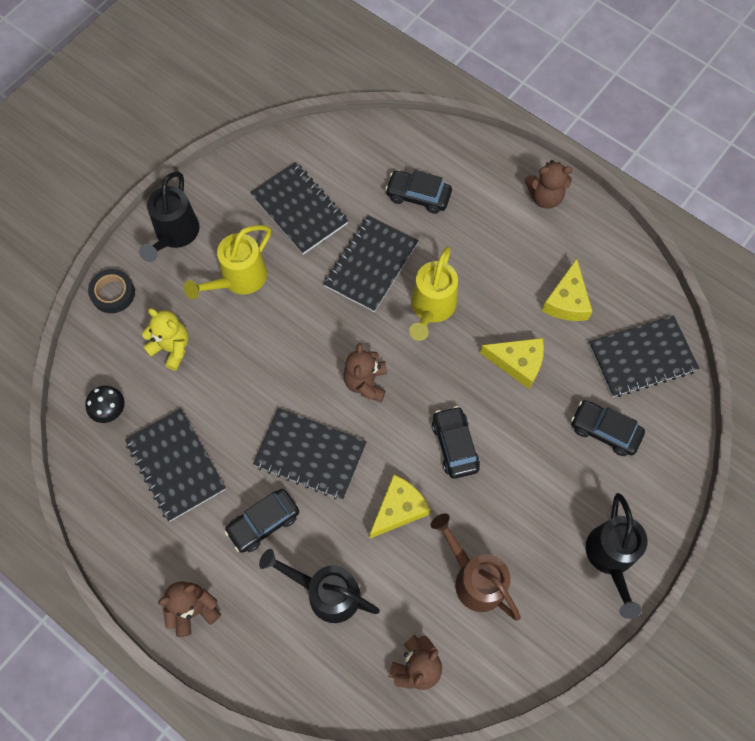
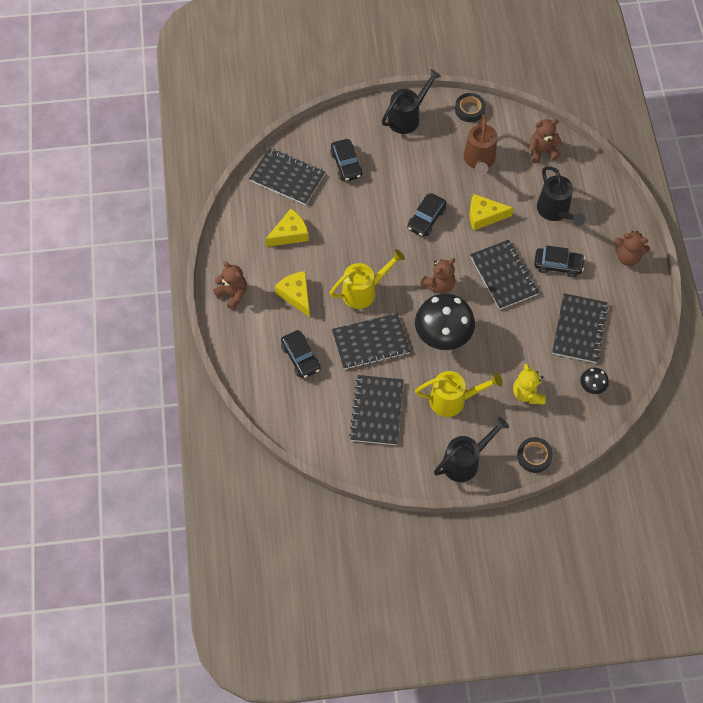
camera: 135 degrees left, 5 degrees down
(307, 330) = (442, 338): none -> black mushroom
(517, 363) = (351, 227): yellow cheese -> yellow cheese (296, 295)
(556, 643) = (469, 110): none -> black tape

